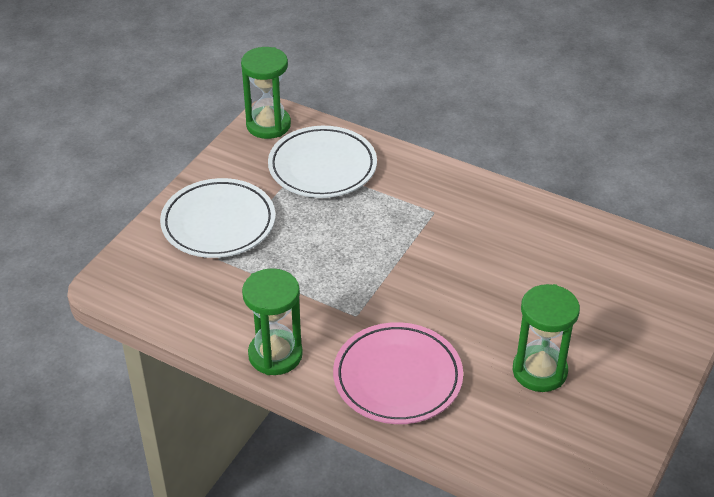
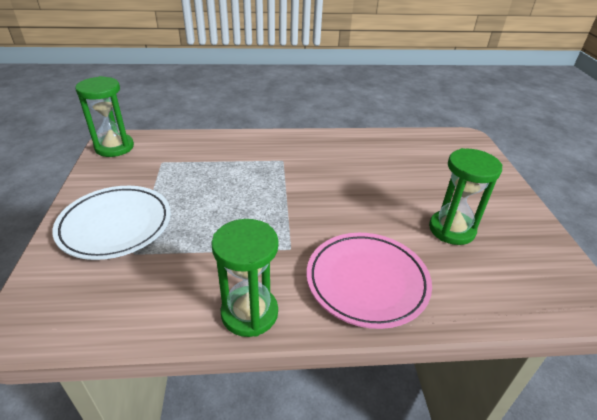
camera: 35 degrees left, 5 degrees down
(322, 167) = (178, 159): white plate -> none

